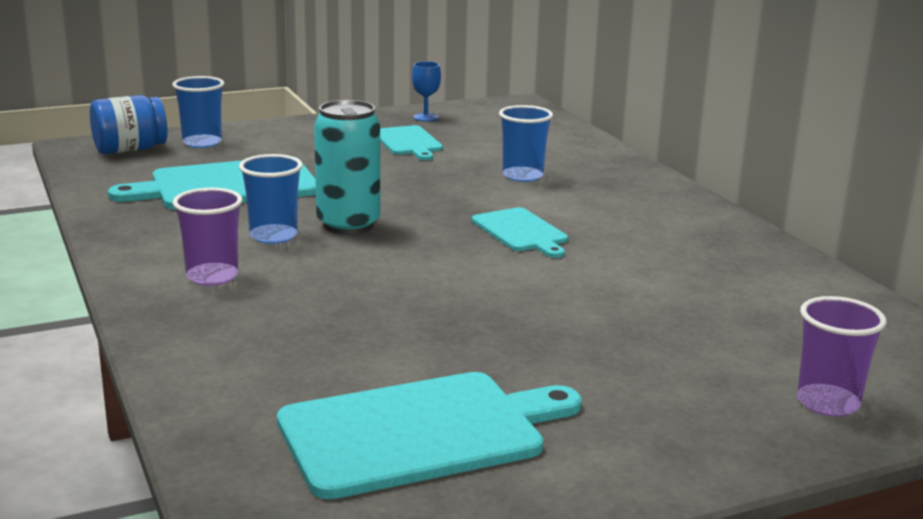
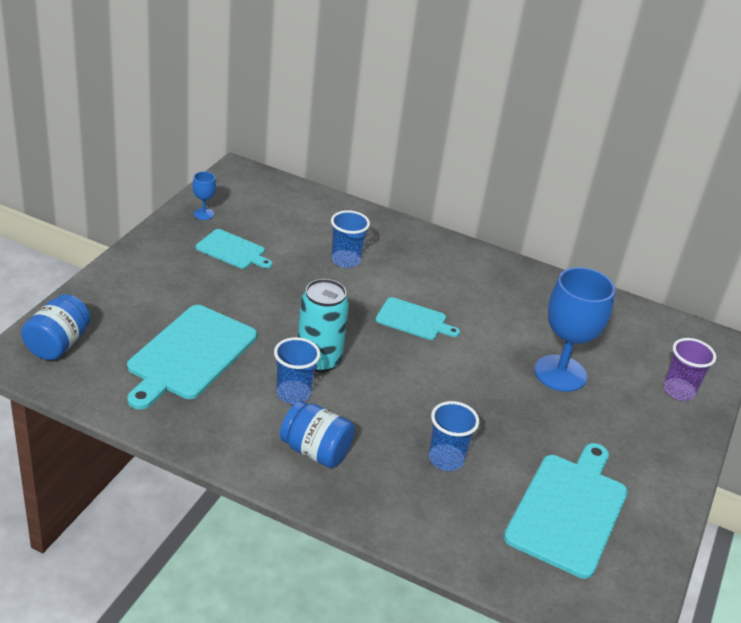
camera: 45 degrees left, 15 degrees up
(202, 143) = (97, 312): blue cup -> blue cup (446, 459)
(212, 276) = (315, 451): purple cup -> blue jar
(647, 326) = (560, 373): none -> blue goblet

